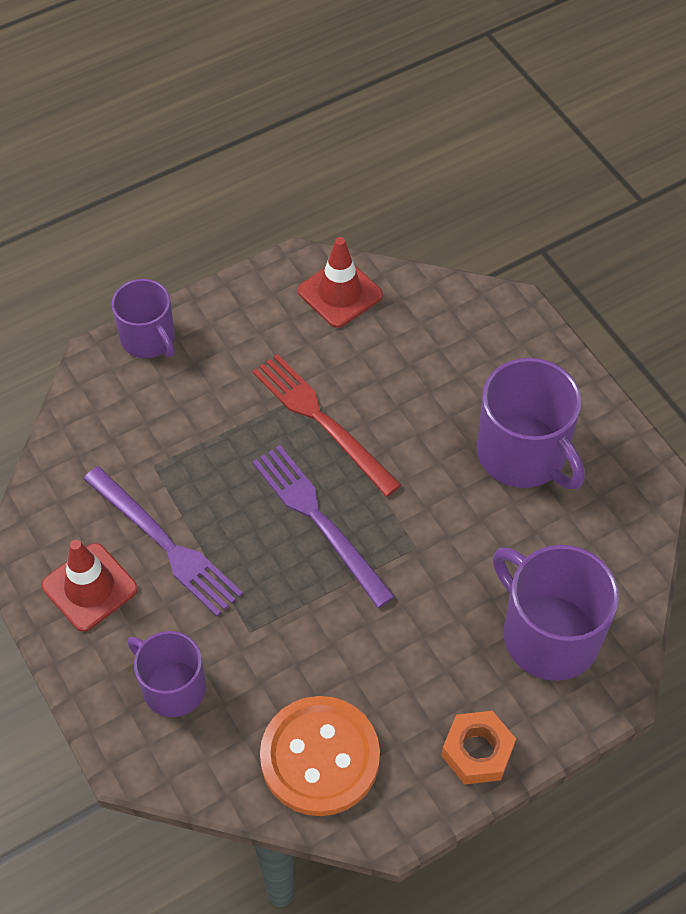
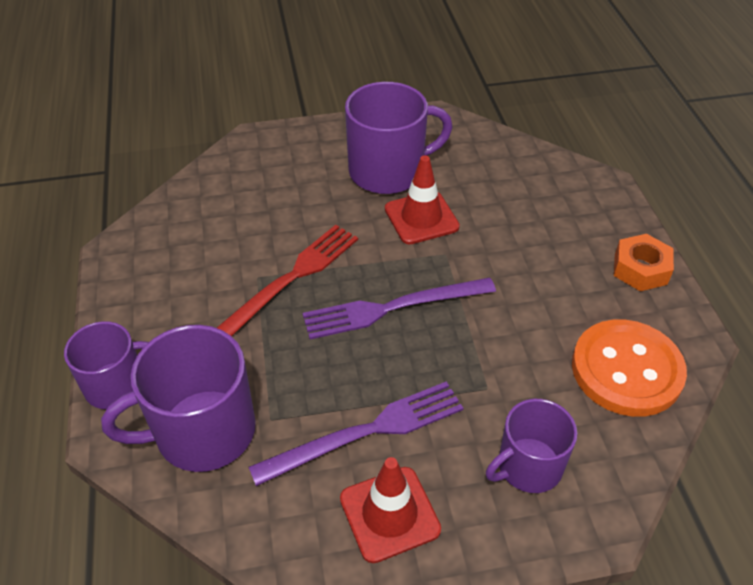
camera: 70 degrees left, 10 degrees down
(321, 420) = (291, 279): red fork -> red fork turned 150 degrees clockwise
(340, 293) = (167, 231): red traffic cone -> red traffic cone (421, 218)
(548, 634) = (550, 203): purple mug -> purple mug (202, 431)

